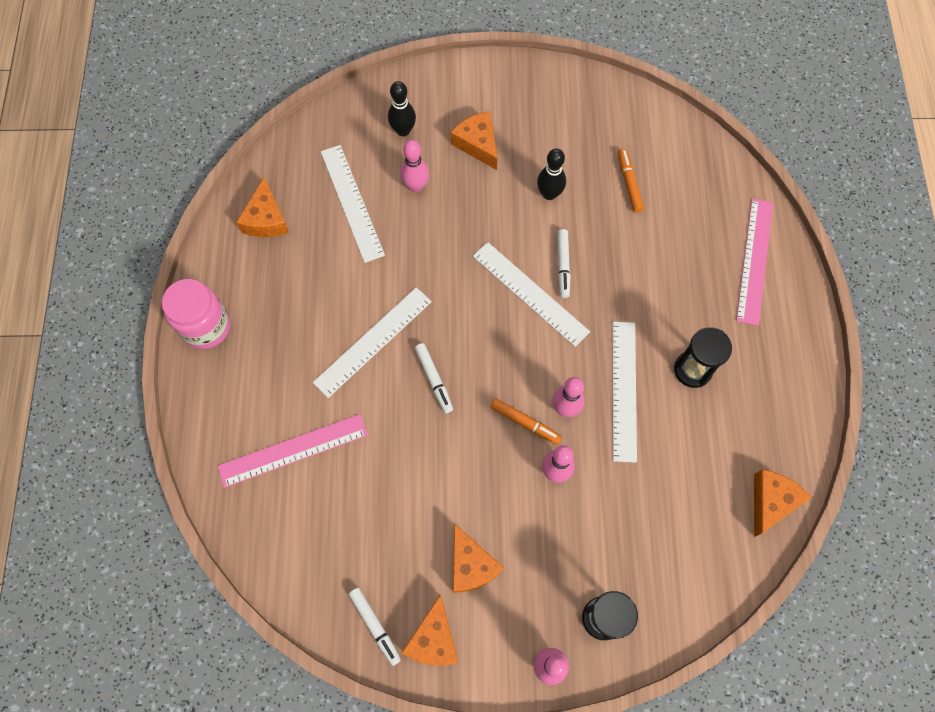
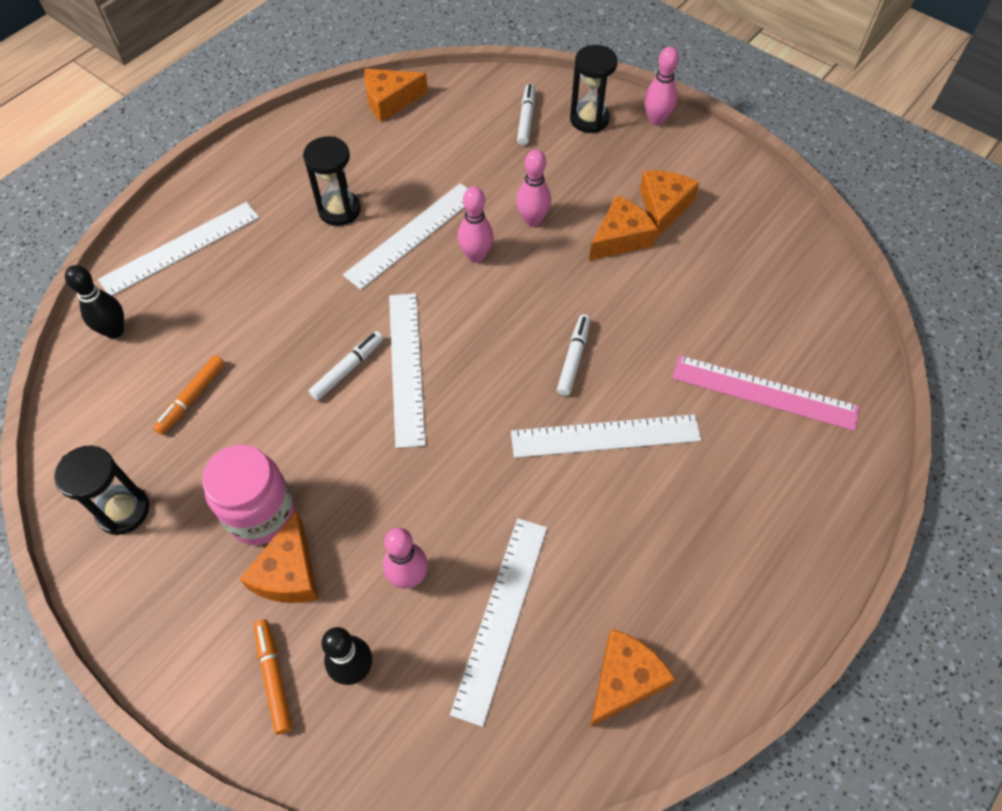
camera: 140 degrees left, 10 degrees down
(206, 326) = (787, 590): pink jar -> pink jar (261, 514)
(375, 626) = (778, 219): white marker -> white marker (526, 119)
(433, 639) = (734, 184): orange cheese -> orange cheese (620, 238)
(525, 423) = (522, 268): orange marker -> orange marker (274, 677)
(549, 194) = (279, 450): black bowling pin -> black bowling pin (115, 331)
(592, 109) = (123, 511): none -> black hourglass
(754, 260) = (180, 248): pink ruler -> white ruler

